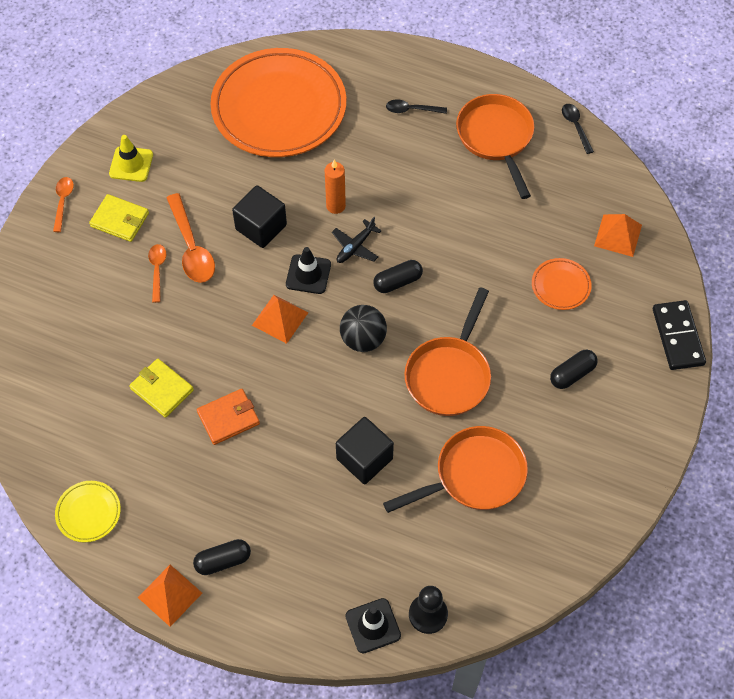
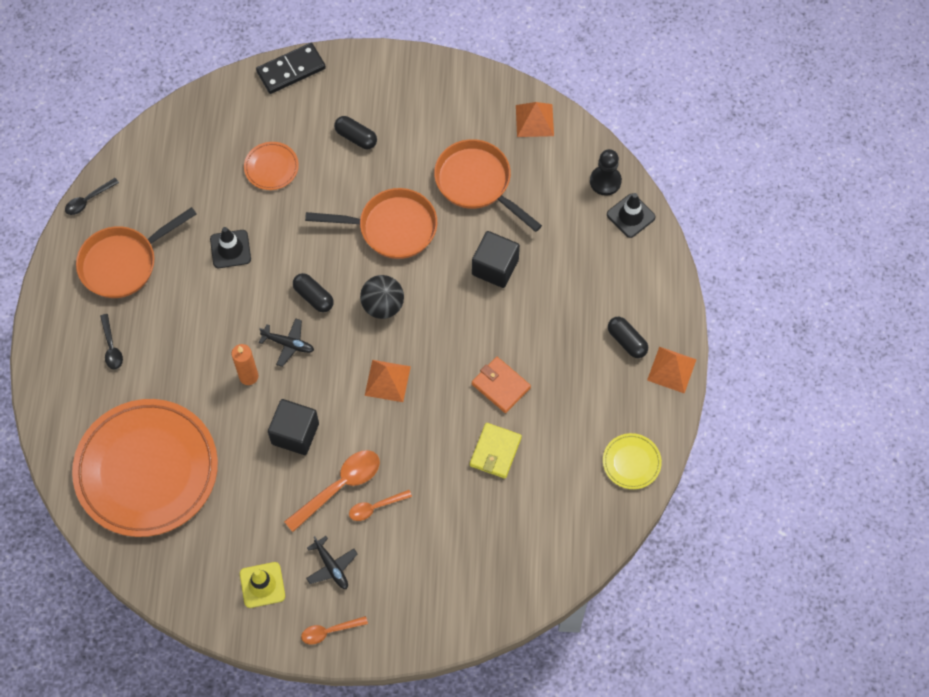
camera: 110 degrees left, 5 degrees up
(120, 220) = (331, 567): yellow wallet -> black plane
(308, 274) = (332, 373): black traffic cone -> black traffic cone (230, 249)
(618, 235) = (202, 137): orange pyramid -> orange pyramid (534, 120)

